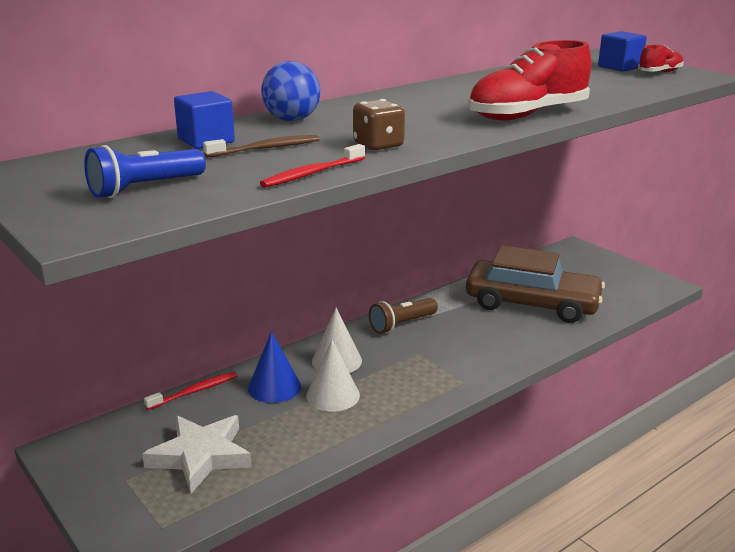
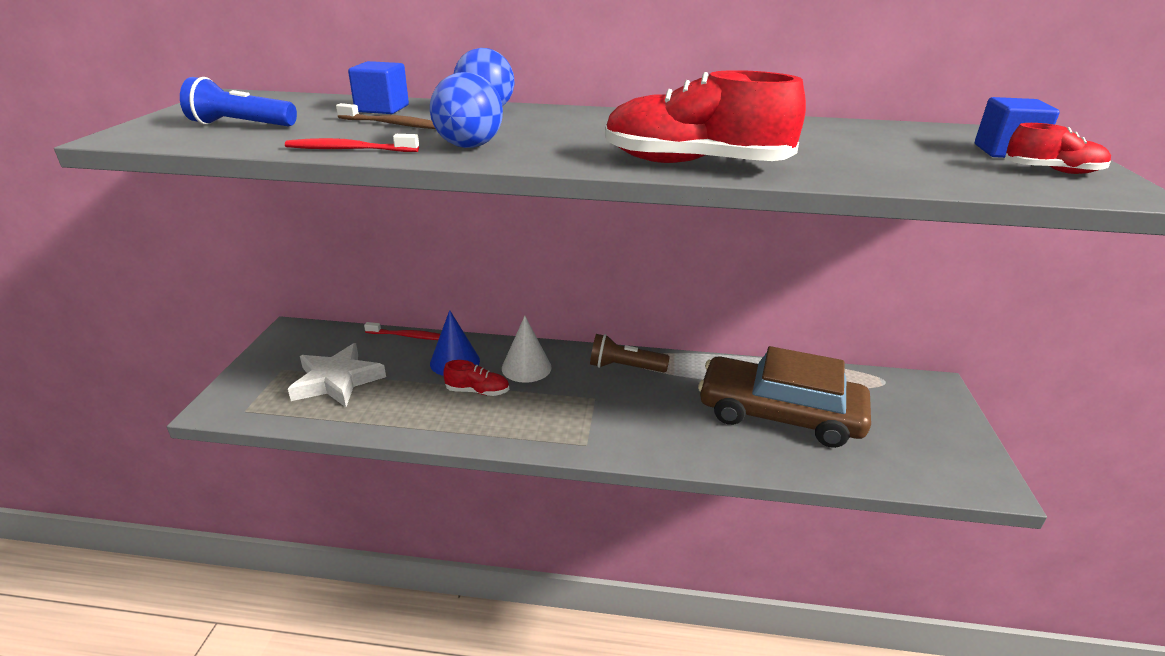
camera: 45 degrees right, 5 degrees up
(333, 395) = (477, 391): white cone -> red shoe
(378, 145) = (469, 146): brown dice -> blue ball
(532, 303) = (779, 414): brown car -> brown car turned 135 degrees clockwise

